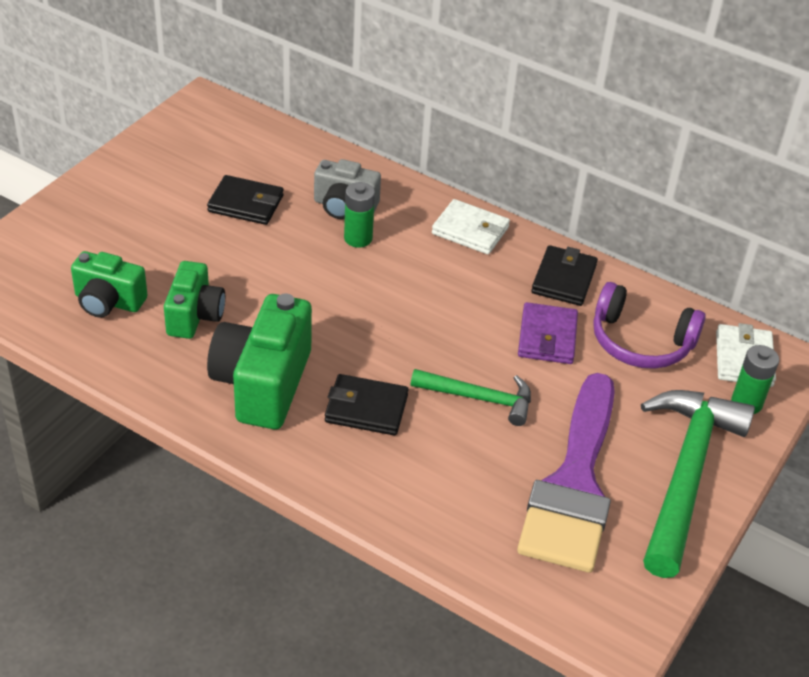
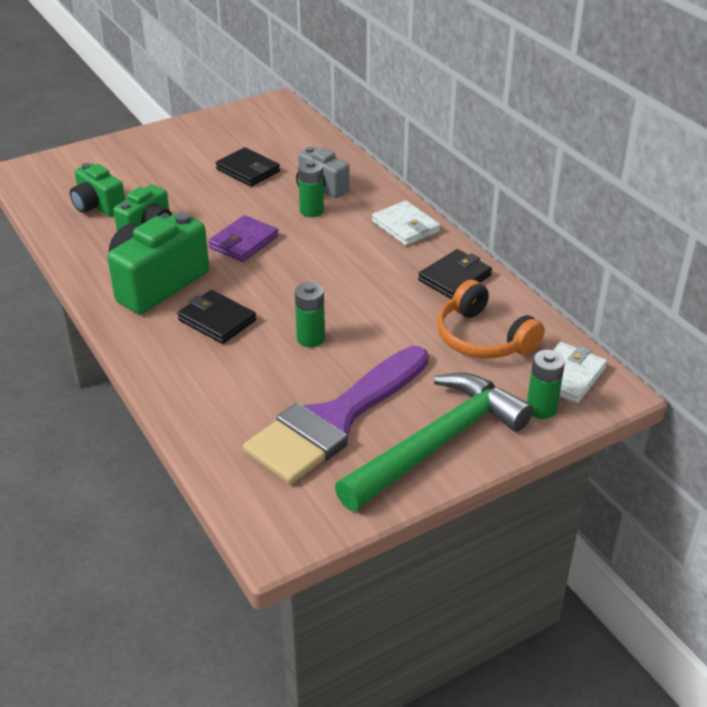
camera: 30 degrees right, 5 degrees down
(479, 398) = (310, 339): green hammer -> green battery
(547, 337) = (404, 313): purple wallet -> purple wallet (243, 242)
(640, 341) = (483, 338): purple headphones -> orange headphones

